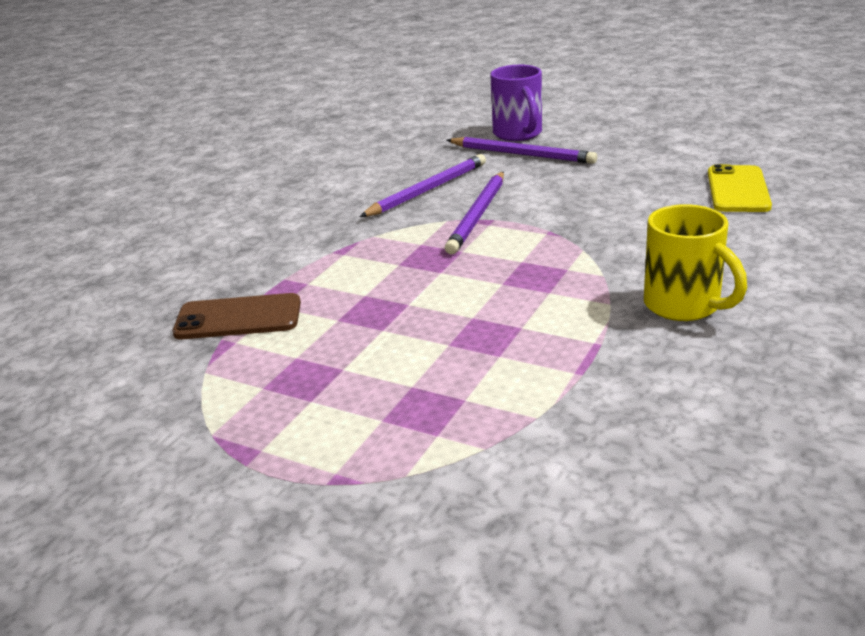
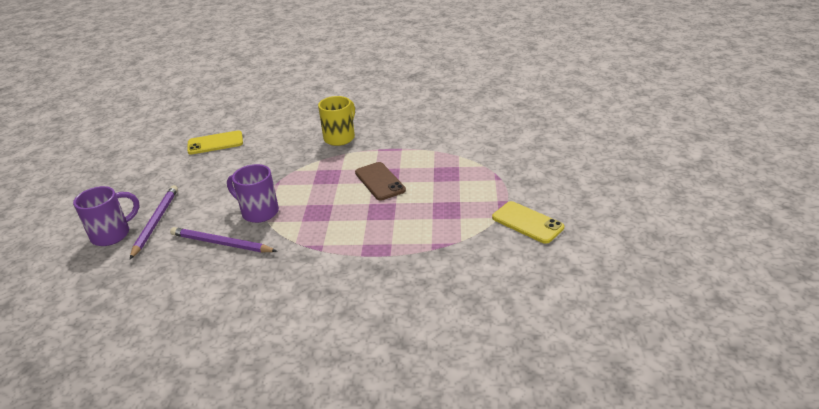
camera: 115 degrees left, 5 degrees up
(153, 465) = (527, 222): none -> yellow phone
(238, 318) = (410, 252): brown phone -> brown phone (380, 181)
(478, 215) = (259, 212): purple pencil -> purple mug

